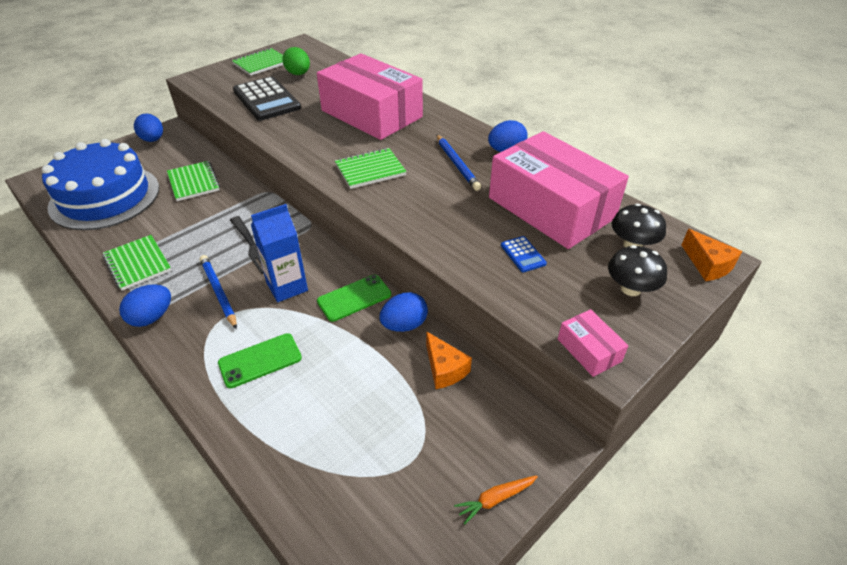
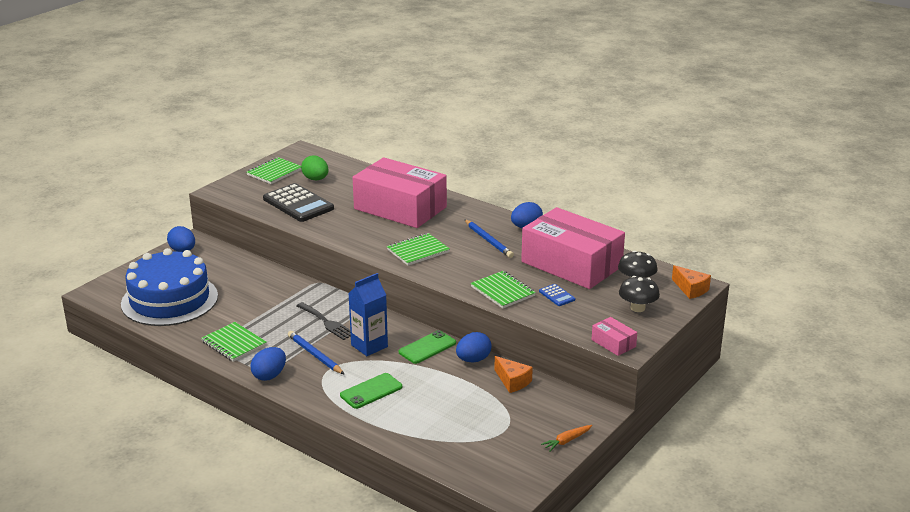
camera: 10 degrees left, 15 degrees down
(194, 182) = (245, 281): green notebook -> green notebook (503, 291)

